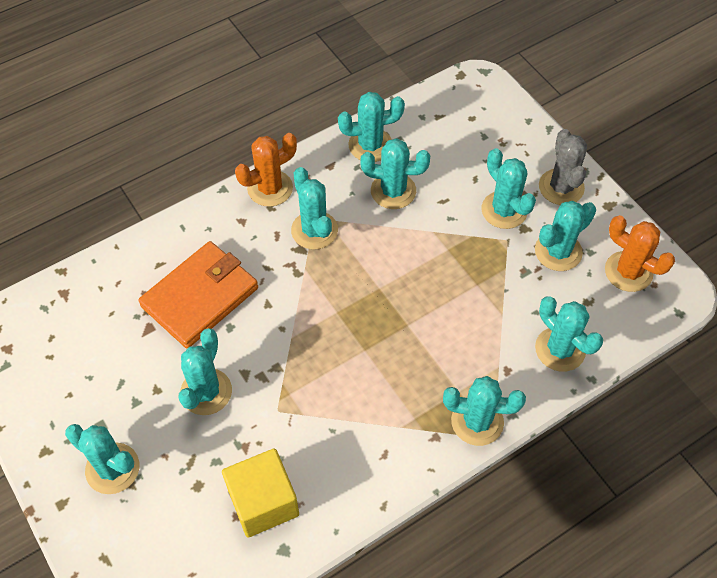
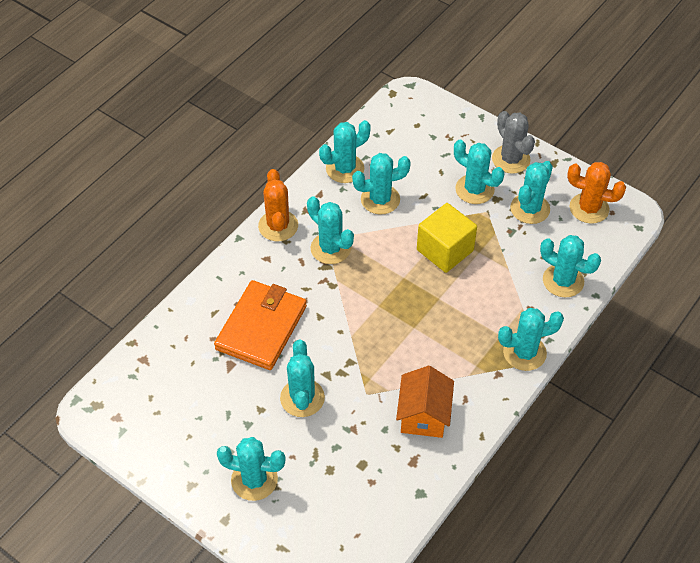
camera: 20 degrees left, 5 degrees down
(263, 502) = (388, 464): yellow cube -> yellow cube (445, 250)
(270, 188) = (278, 226): orange cactus -> orange cactus turned 45 degrees counterclockwise
(329, 457) = (423, 415): none -> orange house

